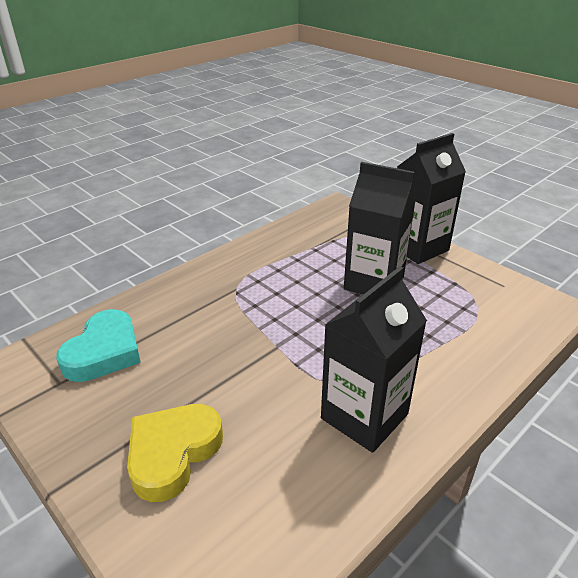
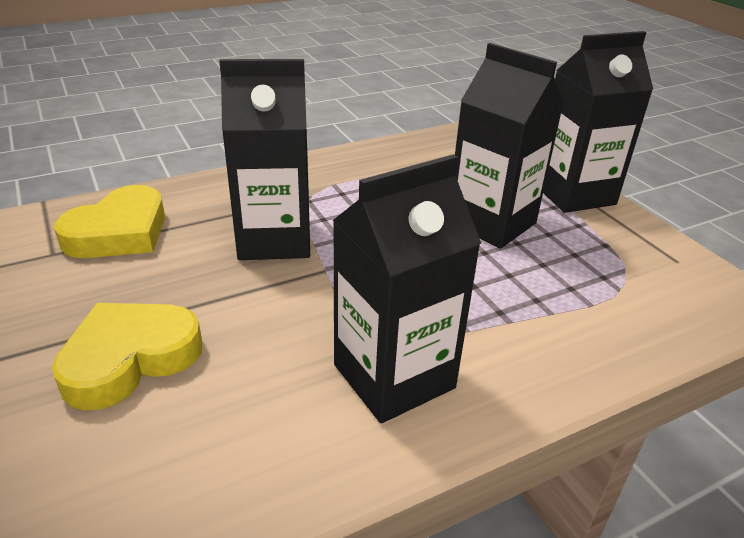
camera: 15 degrees right, 0 degrees up
(104, 352) = (119, 232): turquoise heart -> yellow heart
(228, 330) = (274, 239): none -> black carton

